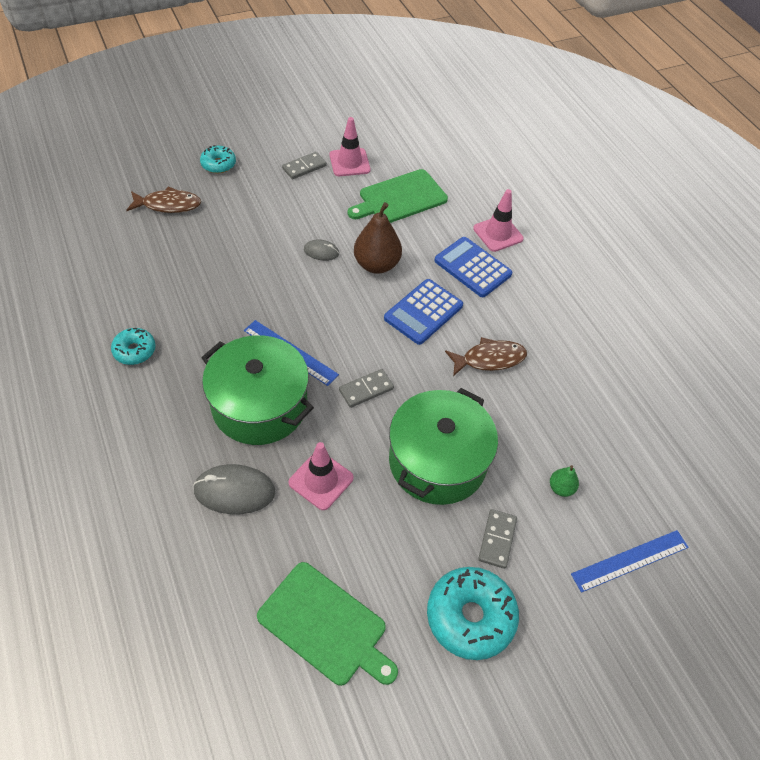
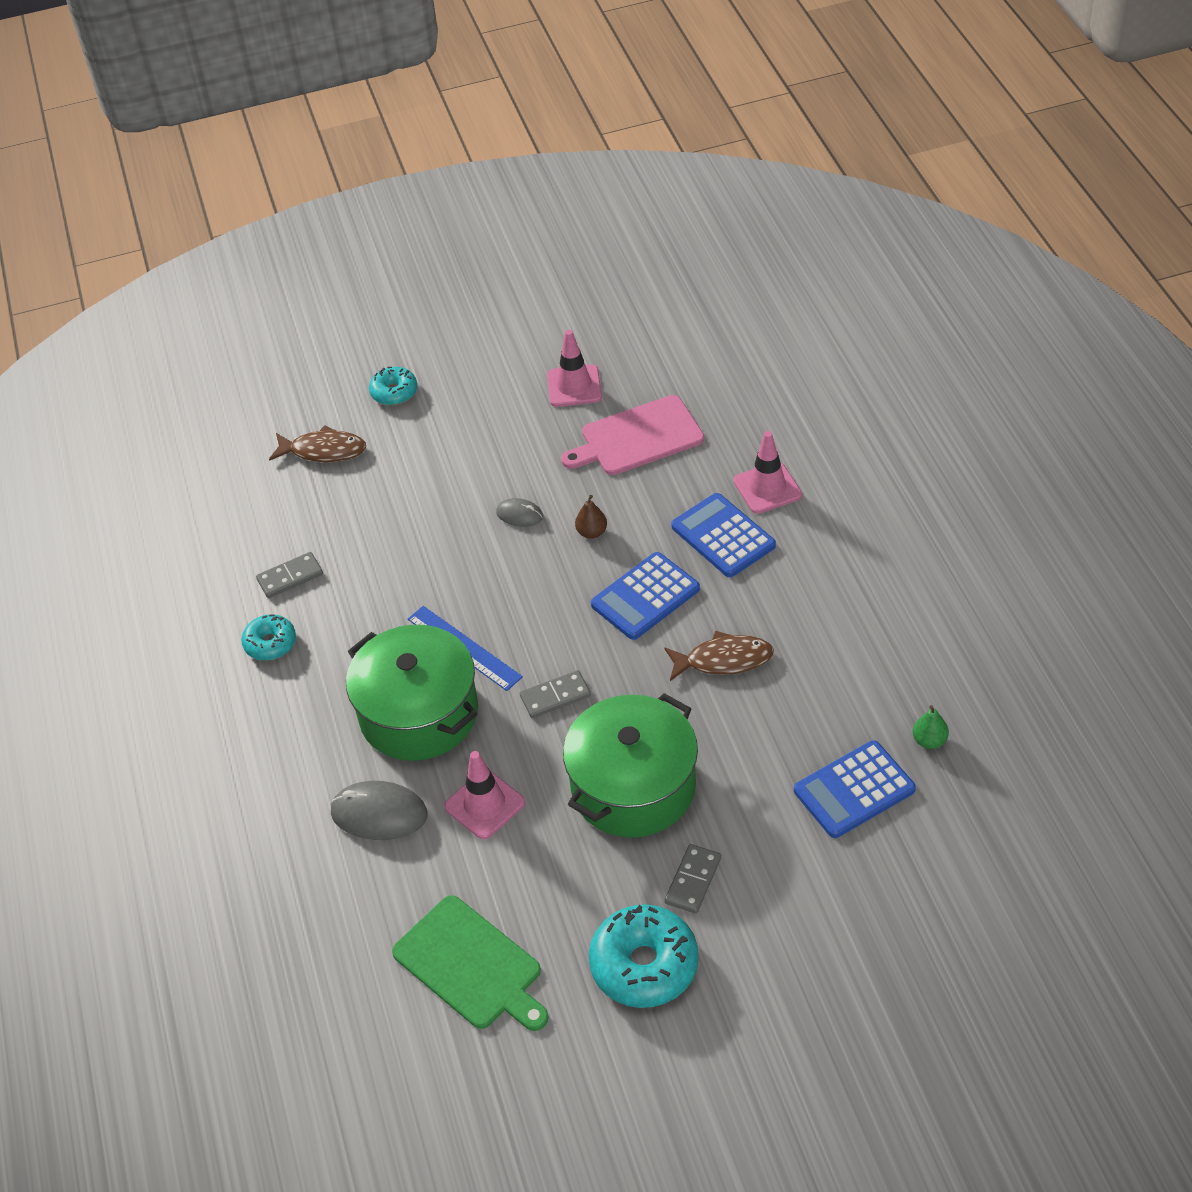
camera: 15 degrees right, 5 degrees down
(304, 167) = (510, 394): grey domino -> grey domino (290, 577)
(376, 265) = (591, 532): brown pear -> brown pear, size x0.50
(400, 198) = (637, 438): green cutting board -> pink cutting board
(561, 488) = (787, 823): green pear -> green pear (929, 740)
(606, 459) = (854, 790): none -> blue calculator
(630, 560) = (857, 911): blue ruler -> none

